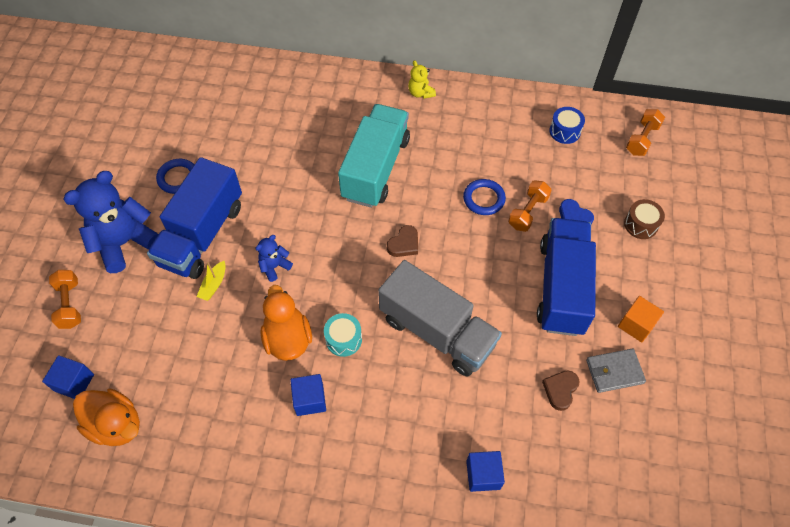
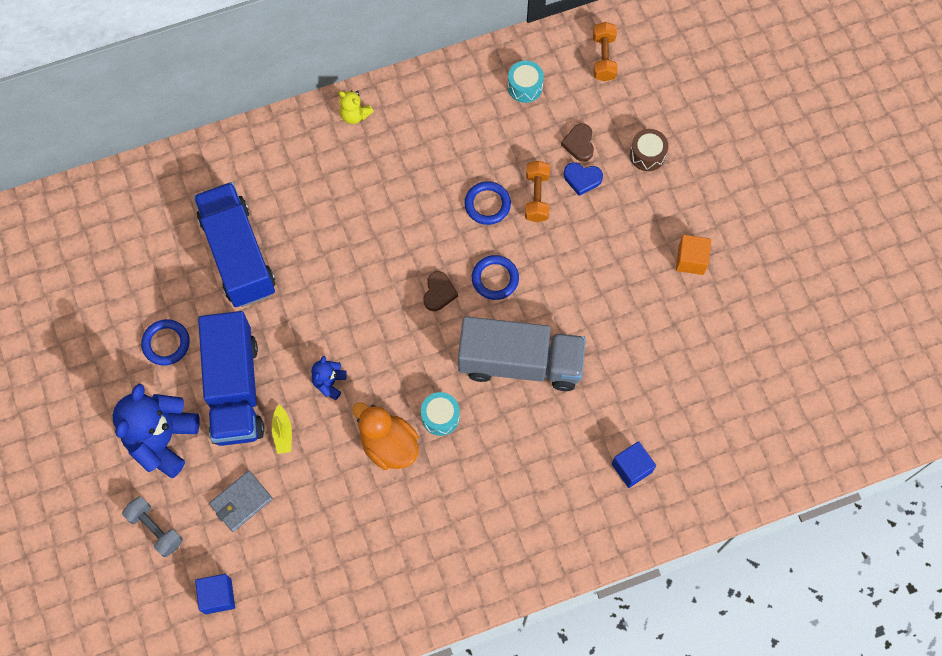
camera: 30 degrees left, 10 degrees up
(70, 304) = (155, 529): orange dumbbell -> grey dumbbell
(116, 424) = (286, 609): orange duck -> none
(310, 400) = (445, 488): blue cube -> none
(376, 168) = (362, 226): turquoise truck -> none
(456, 256) = (495, 279): none -> blue ring
(560, 390) = (657, 357): brown heart -> brown heart (579, 144)
(561, 287) = (608, 258): blue truck -> blue truck (238, 255)
(564, 131) = (525, 87): blue drum -> turquoise drum
(614, 371) = (693, 315): grey wallet -> grey wallet (241, 502)

